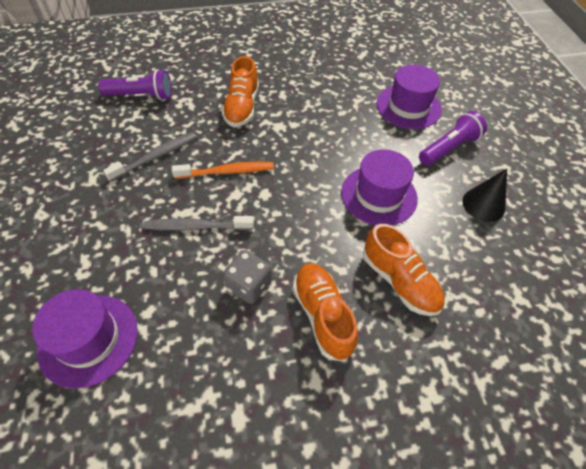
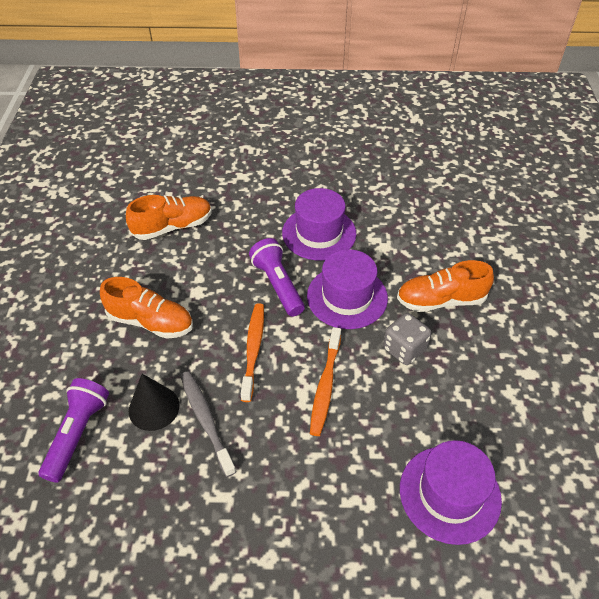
camera: 75 degrees left, 5 degrees down
(196, 227) = (325, 386): grey toothbrush -> orange toothbrush
(399, 281) = (414, 243): orange shoe -> orange shoe (173, 227)
(408, 107) = (208, 182): purple hat -> purple hat (347, 297)
(448, 148) = (275, 171): purple flashlight -> purple flashlight (277, 285)
(483, 204) = (346, 170): black cone -> black cone (154, 408)

